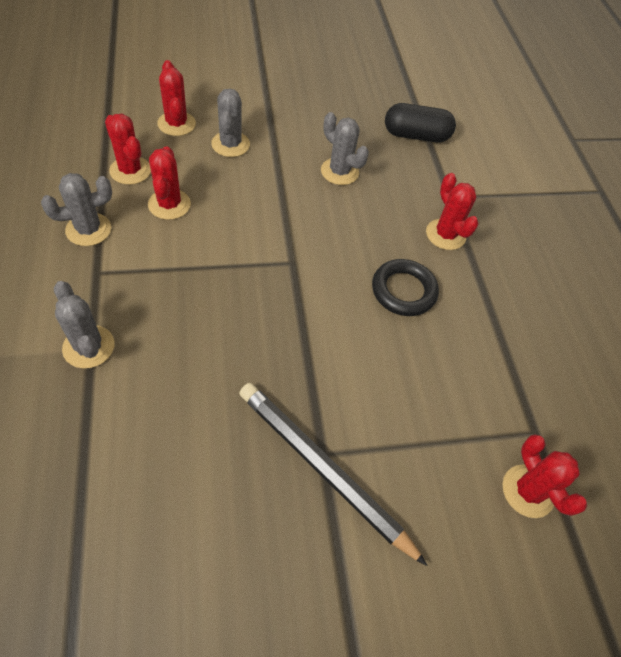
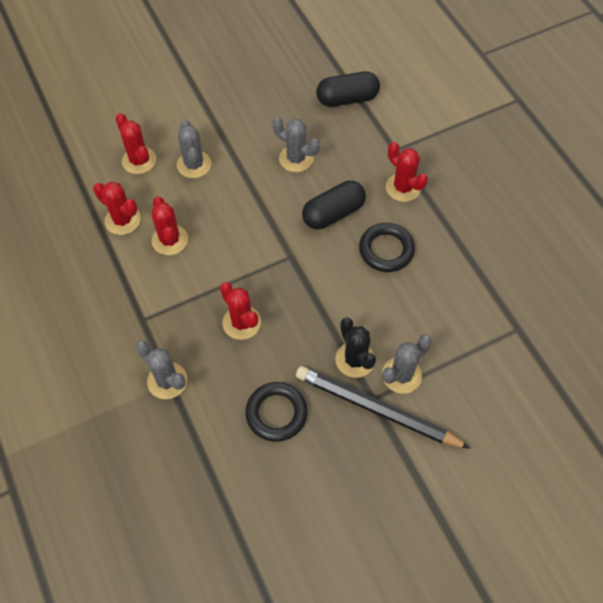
camera: 10 degrees left, 5 degrees up
(88, 230) = (116, 286): grey cactus -> grey cactus (401, 375)
(197, 430) = (276, 413): none -> black ring
(320, 399) = (355, 359): none -> black cactus
(358, 235) = (333, 213): none -> black capsule
(528, 491) = (524, 374): red cactus -> red cactus (241, 322)

